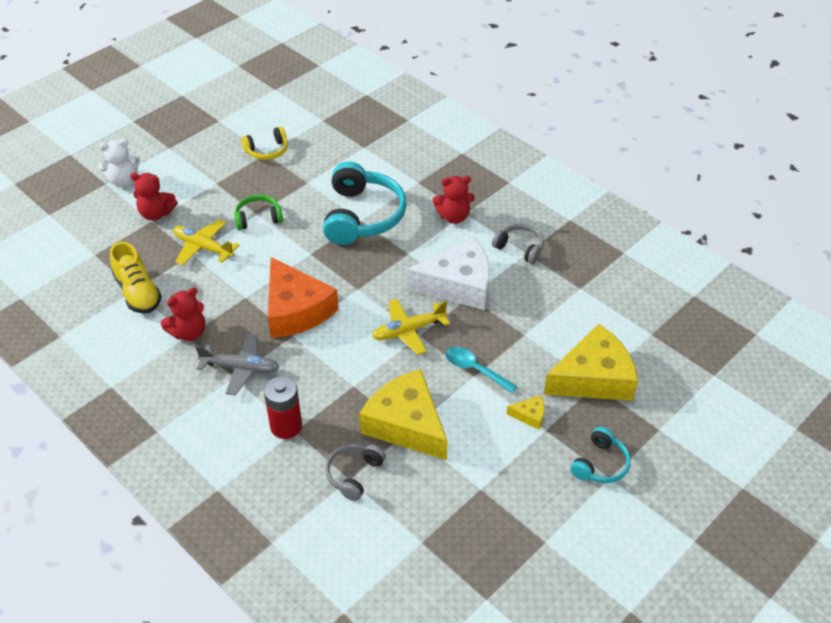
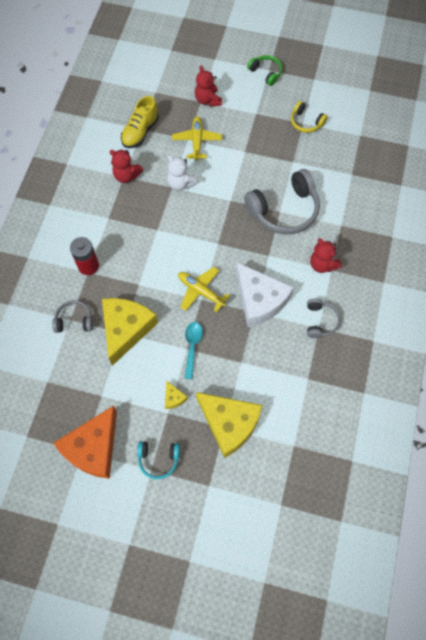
camera: 60 degrees right, 20 degrees up
(124, 181) = (223, 66): white teddy bear -> white teddy bear (181, 183)
(241, 368) = (116, 218): grey plane -> none
(258, 218) = (241, 154): green headphones -> green headphones (266, 73)
(295, 310) = (178, 219): orange cheese -> orange cheese (93, 448)
(363, 216) = (284, 210): turquoise headphones -> grey headphones

